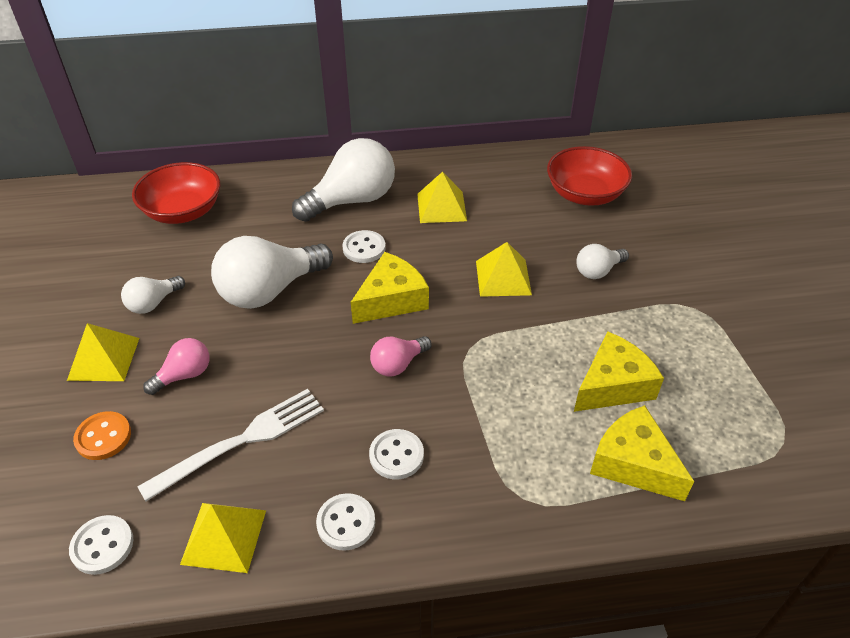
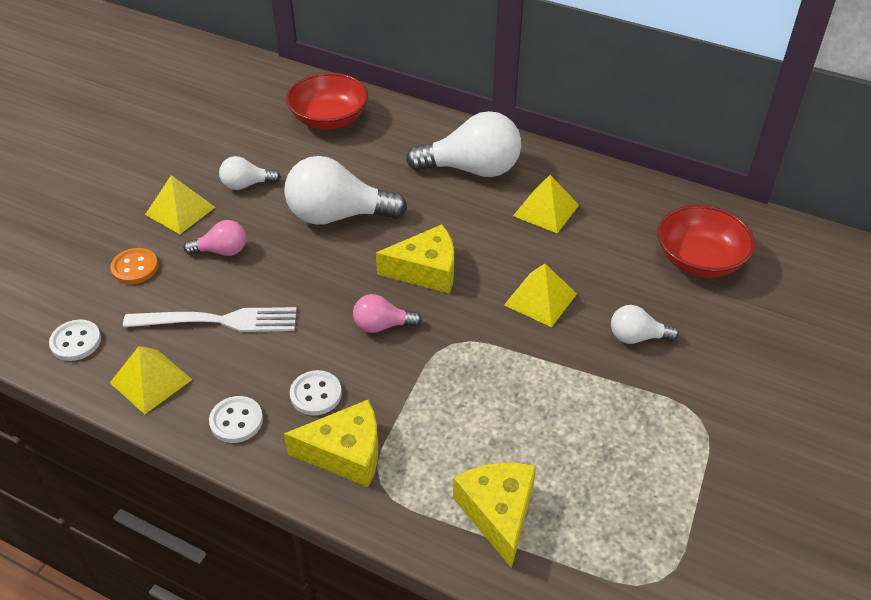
camera: 35 degrees right, 0 degrees up
(364, 248) = (443, 216): white button -> none
(613, 385) = (547, 441): yellow cheese -> yellow cheese (346, 453)

